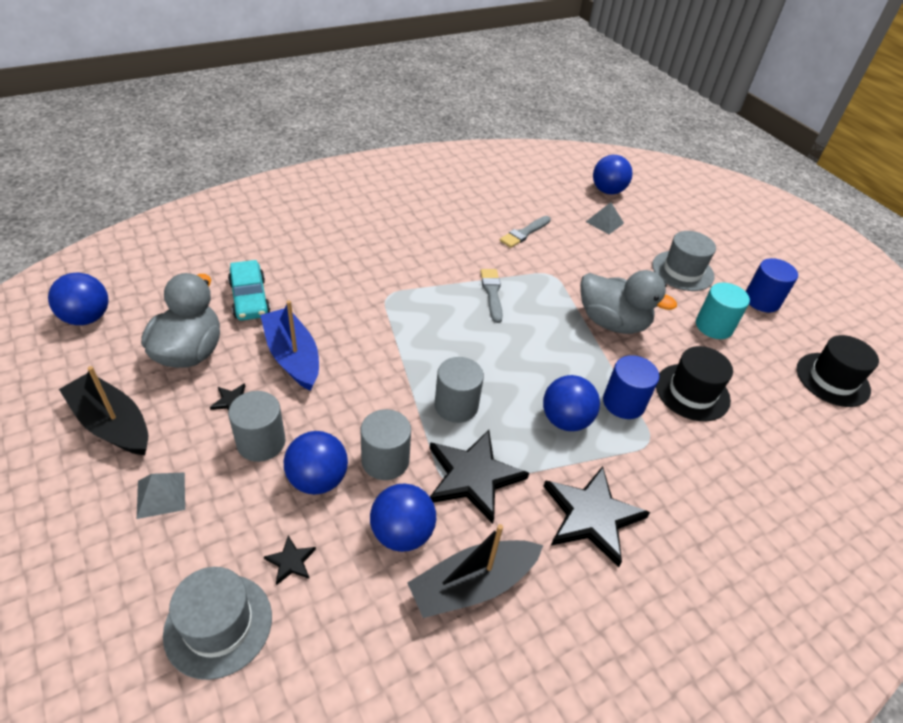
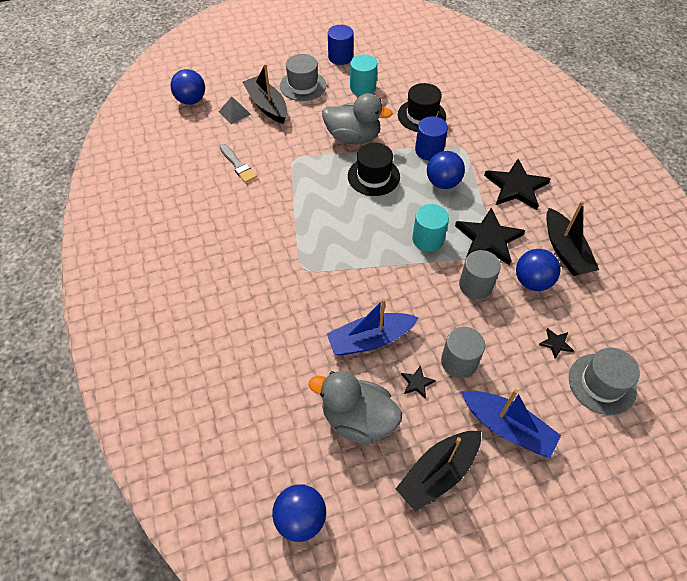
camera: 75 degrees left, 10 degrees up
(161, 495) = (507, 427): grey pyramid -> blue boat
(249, 298) = (292, 373): turquoise car -> none
(318, 479) = (492, 326): blue ball -> none
(456, 405) = (428, 239): grey cylinder -> turquoise cylinder
(492, 293) = (311, 199): grey brush -> none
(612, 322) = (353, 137): grey duck -> grey duck turned 60 degrees clockwise
(629, 245) = (267, 106): none -> black boat
(832, 379) = (414, 51): black hat -> black hat (373, 176)

